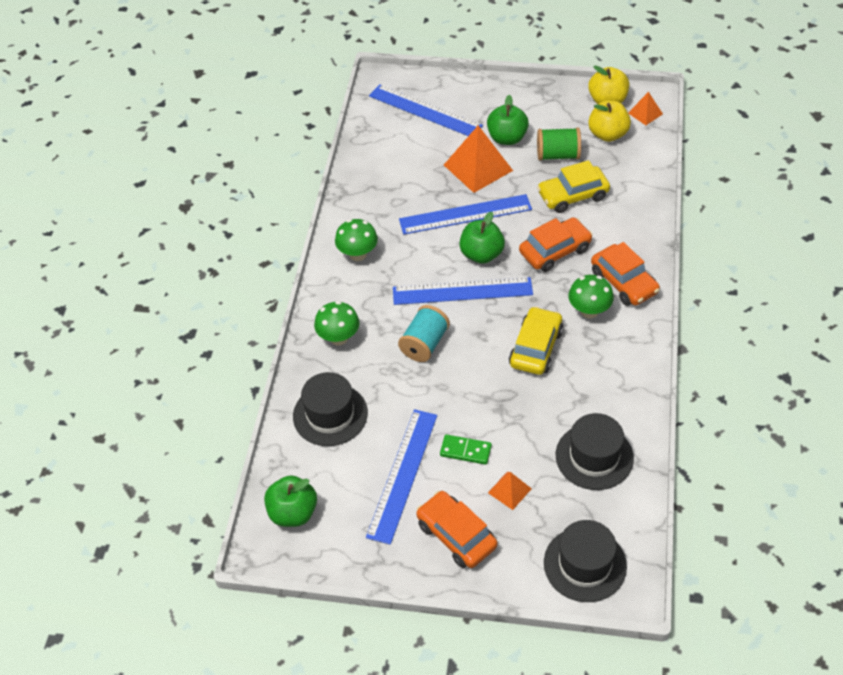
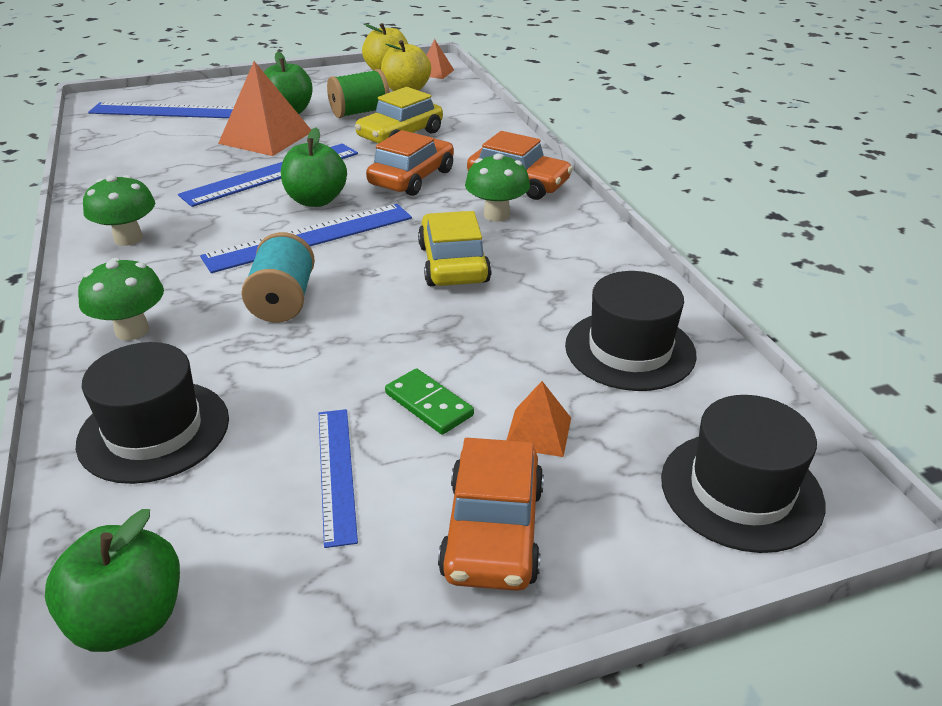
camera: 30 degrees left, 15 degrees down
(402, 474) = (336, 473): blue ruler -> blue ruler, size x0.61
(456, 535) = (493, 531): orange car -> orange car turned 105 degrees counterclockwise
(465, 451) = (429, 404): green domino -> green domino turned 60 degrees clockwise

